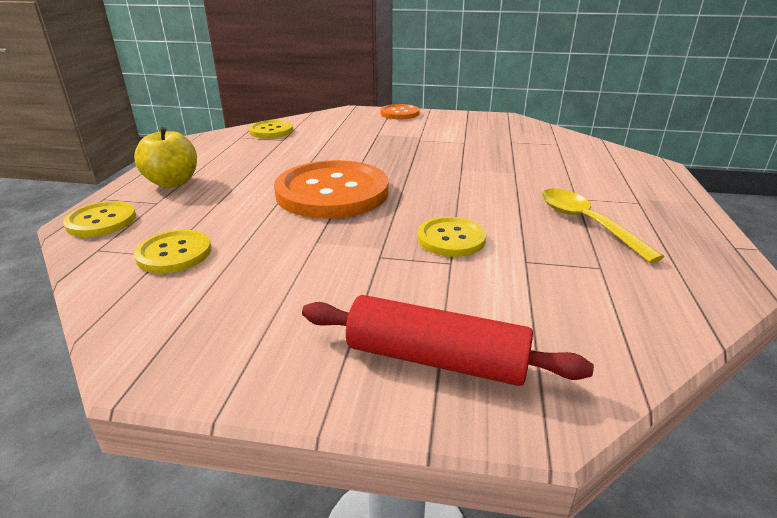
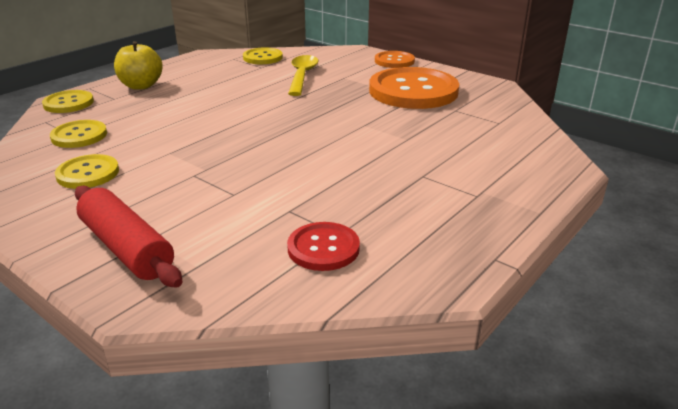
camera: 30 degrees right, 0 degrees up
(332, 192) = (232, 119): orange button -> orange button (413, 91)
(451, 239) = (261, 177): yellow button -> yellow button (88, 173)
(586, 223) = (390, 198): yellow spoon -> yellow spoon (302, 76)
(612, 285) = (323, 248): none -> red button

